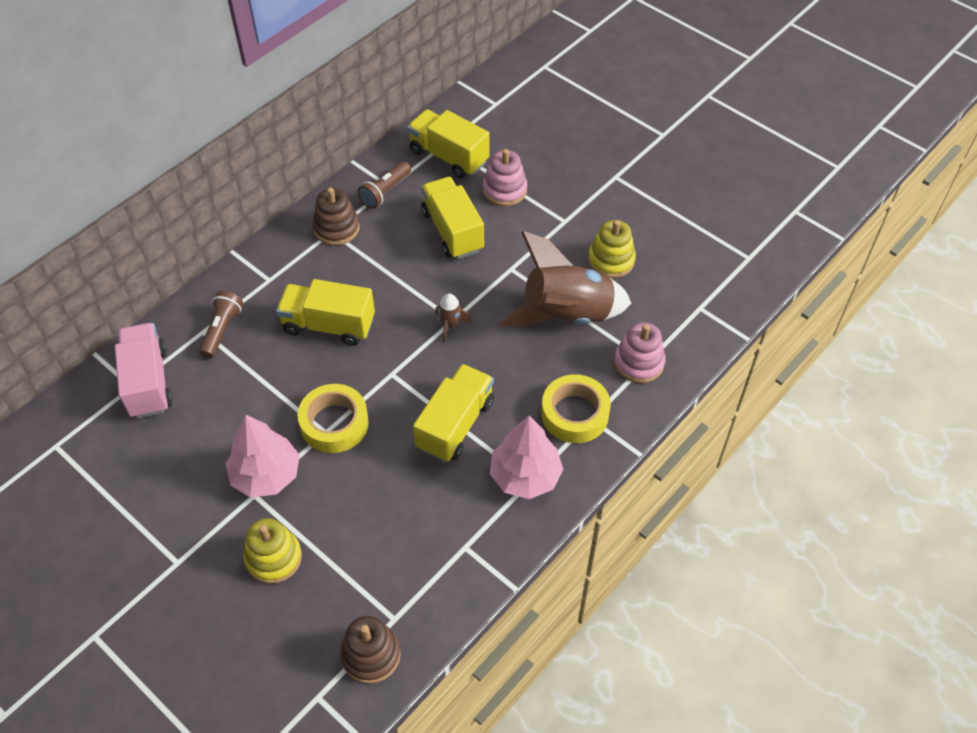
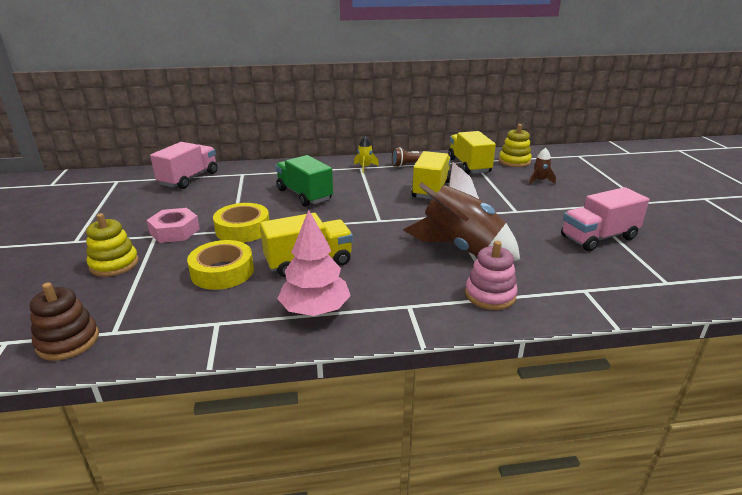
camera: 40 degrees right, 25 degrees down
(222, 330) = (251, 177): brown flashlight -> none
(266, 475) = (175, 231): pink tree -> pink nut
(329, 325) = (304, 195): yellow truck -> green truck
(336, 228) = (365, 167): brown stacking toy -> yellow rocket
(450, 325) = (373, 221): brown rocket -> brown rocket (539, 181)
(504, 190) = (488, 187): pink stacking toy -> none
(575, 414) = (399, 297): yellow tape -> yellow tape (222, 272)
(611, 260) = (531, 238): yellow stacking toy -> yellow stacking toy (514, 161)
(663, 223) = (598, 237): none -> pink truck

